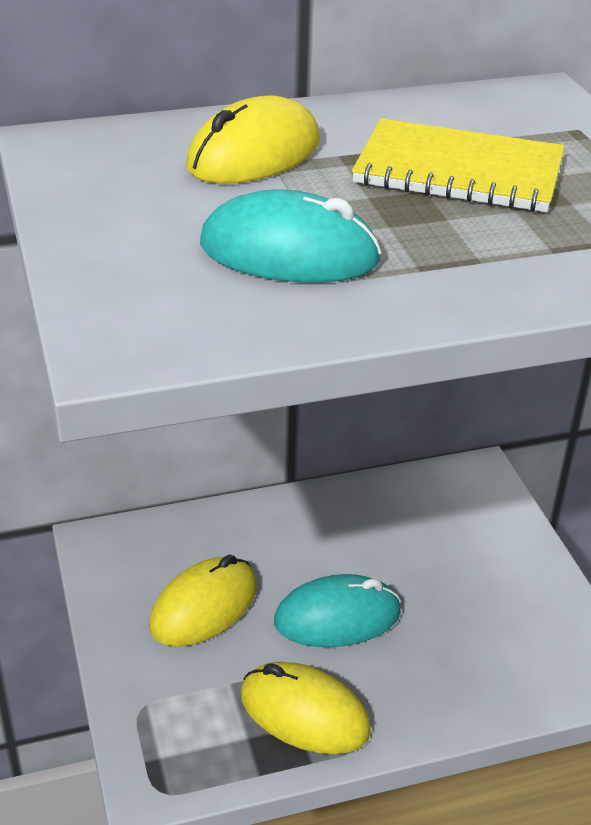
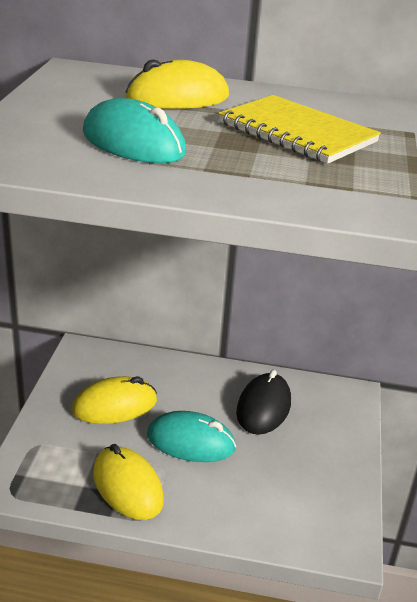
camera: 25 degrees right, 5 degrees down
(391, 533) = (263, 407): none -> black mouse

